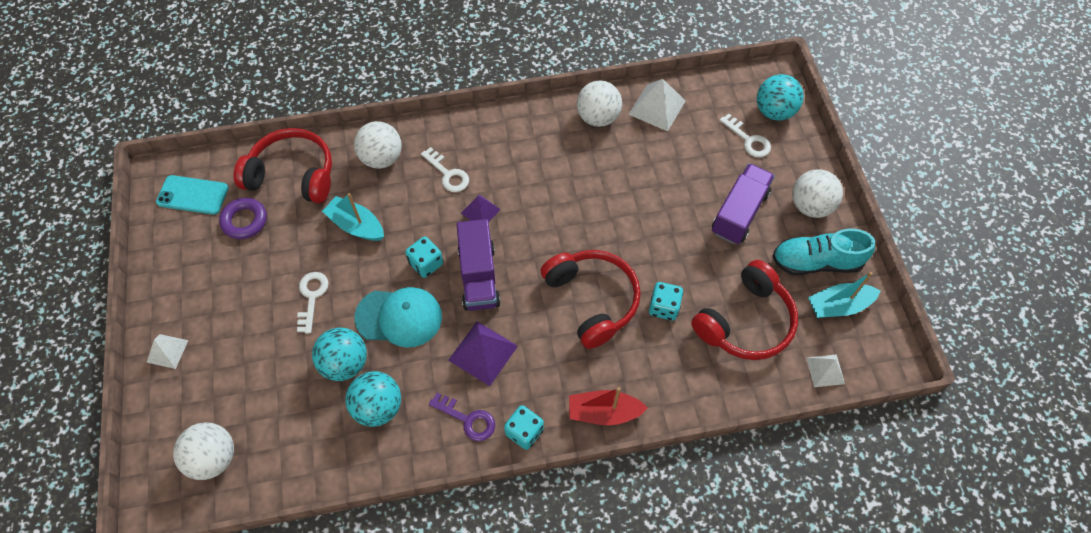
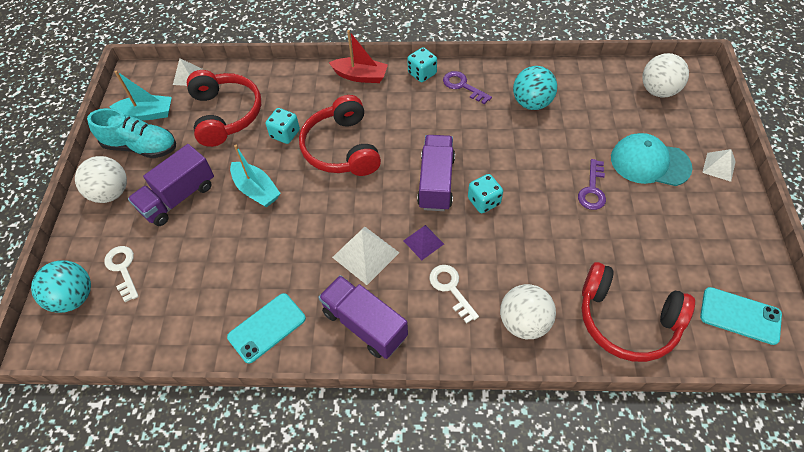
camera: 165 degrees left, 5 degrees down
(244, 221) = (672, 275): purple ring -> none
(312, 297) = (592, 190): white key -> purple key
(345, 363) = (559, 135): turquoise ball -> none
(356, 225) = (552, 249): turquoise boat -> turquoise boat (256, 190)
(399, 317) = (512, 161): turquoise cap -> turquoise cap (649, 162)
(483, 352) = (443, 125): purple pyramid -> none
(517, 133) = (364, 324): none -> purple truck
(598, 117) = (267, 327): white ball -> turquoise phone
(657, 107) = (195, 328): white pyramid -> white pyramid (365, 255)
(745, 321) = (226, 114): red headphones -> red headphones turned 105 degrees clockwise

